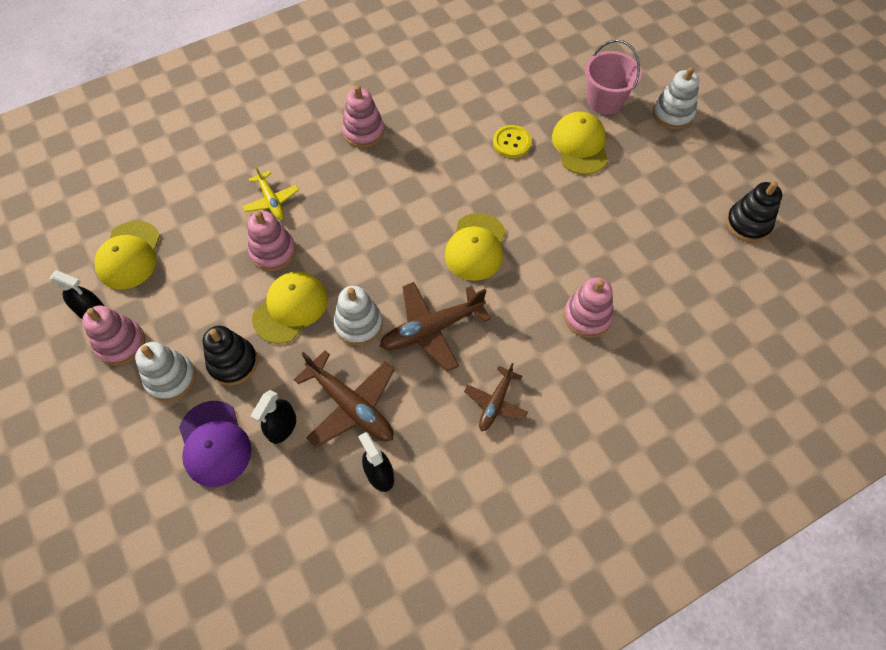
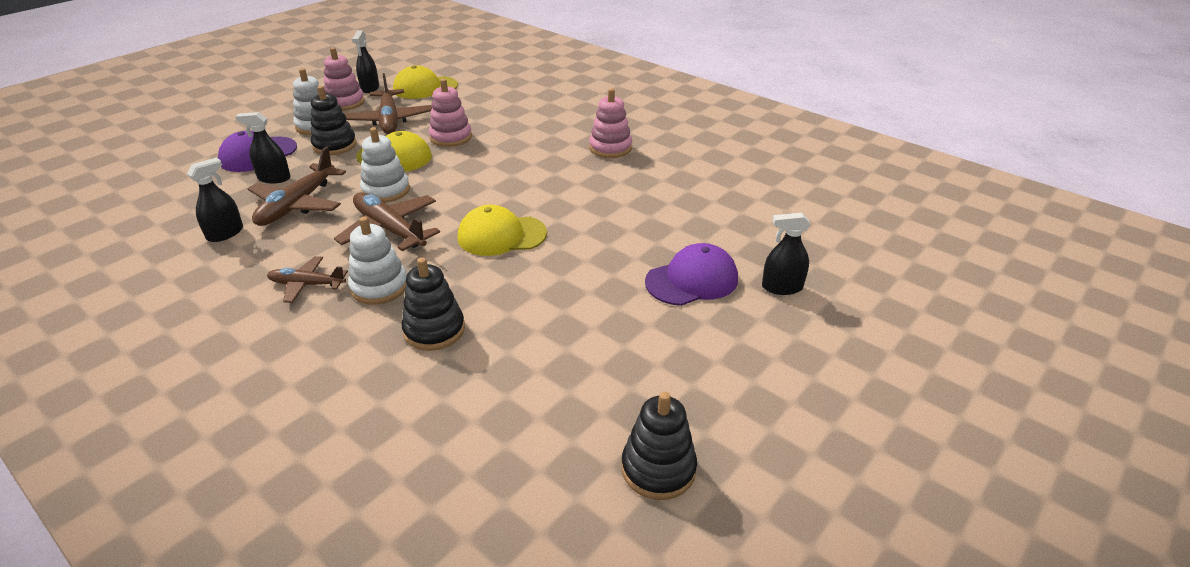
camera: 70 degrees right, 25 degrees down
(197, 302) = (389, 120): none -> brown plane
(271, 201) = (504, 125): yellow plane -> none
(512, 142) = (659, 231): yellow button -> none
(580, 145) = (692, 280): yellow cap -> purple cap
(587, 316) = (434, 330): pink stacking toy -> black stacking toy
(605, 101) = (782, 287): pink bucket -> black spray bottle
(672, 114) = (812, 352): white stacking toy -> white stacking toy (379, 287)

